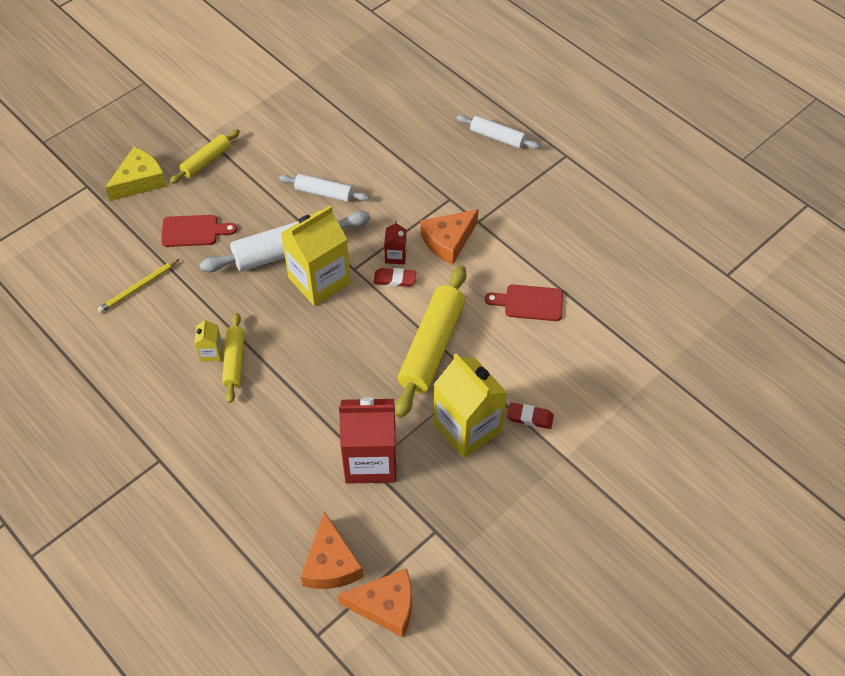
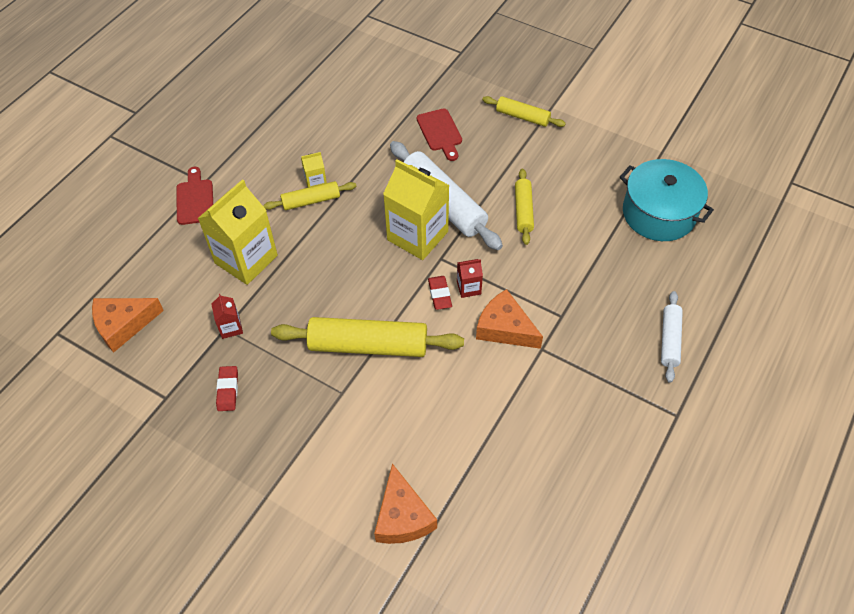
camera: 75 degrees right, 0 degrees up
(138, 288) = (367, 116): yellow pencil -> none
(140, 181) = (480, 82): yellow cheese -> none
(324, 193) = (523, 211): white rolling pin -> yellow rolling pin
(368, 102) = (658, 213): none -> turquoise pot
(370, 460) = (230, 327): red carton -> red carton, size x0.45
(385, 606) = (87, 376): orange cheese -> orange cheese (402, 516)
(467, 427) = (282, 398): yellow carton -> yellow carton (246, 259)
(529, 303) = (451, 421): red cutting board -> red cutting board (195, 199)
(530, 417) = (306, 452): red eraser -> red eraser (228, 390)

